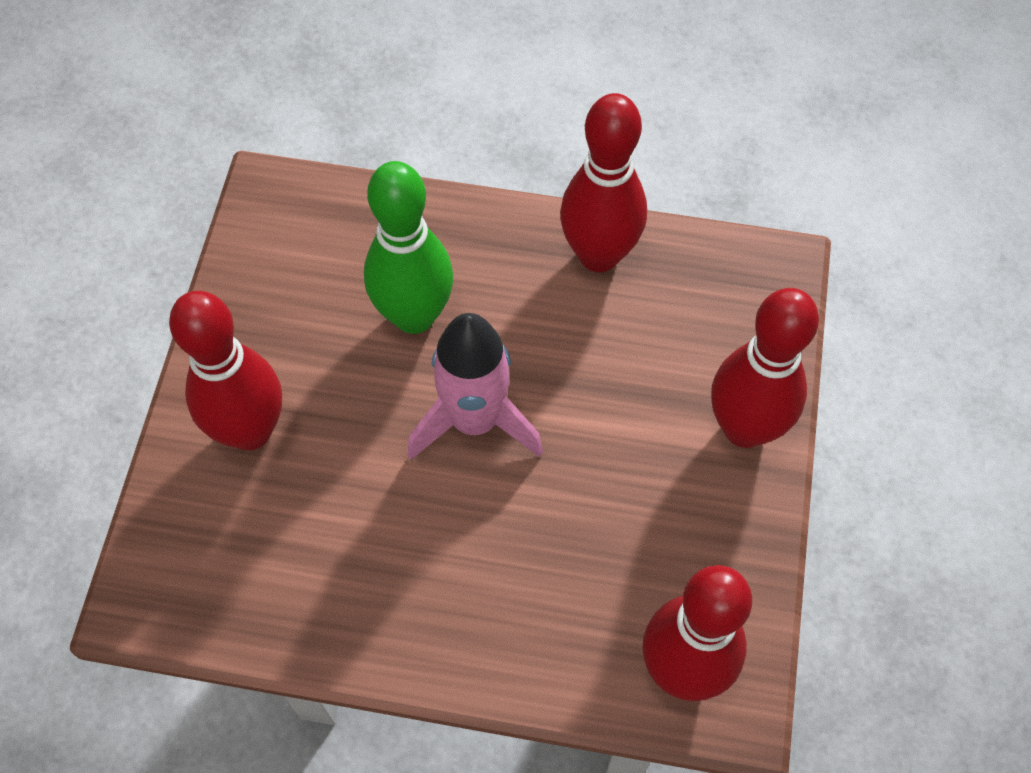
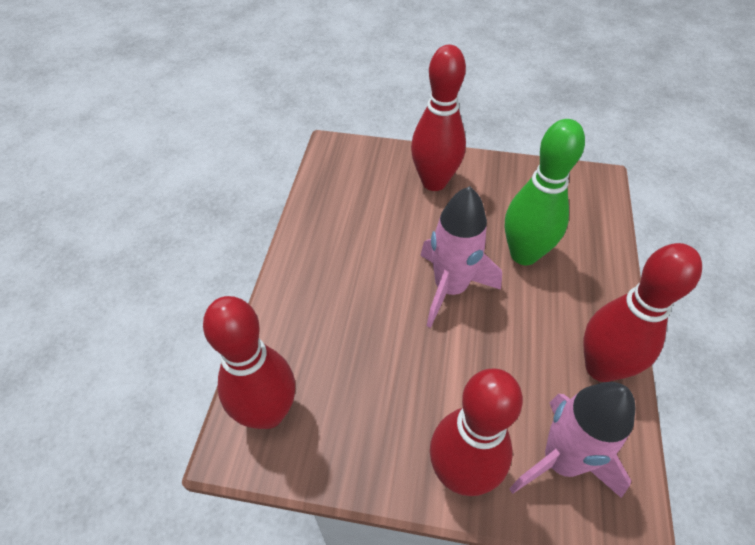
camera: 90 degrees right, 10 degrees down
(721, 320) = (561, 461): none -> pink rocket

